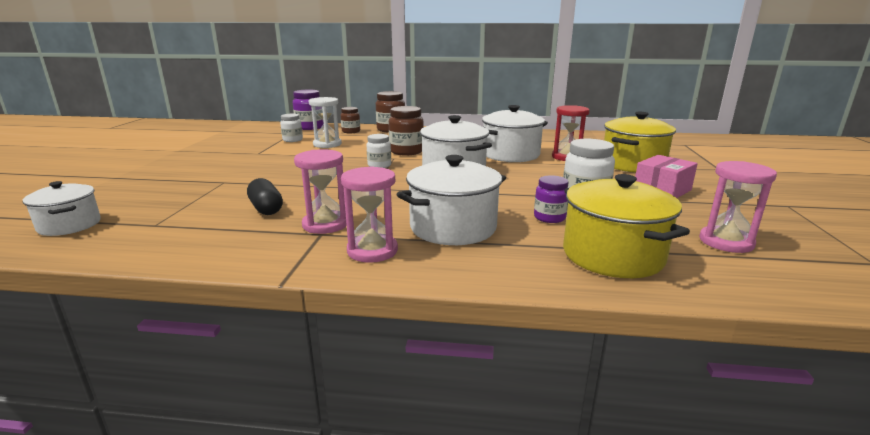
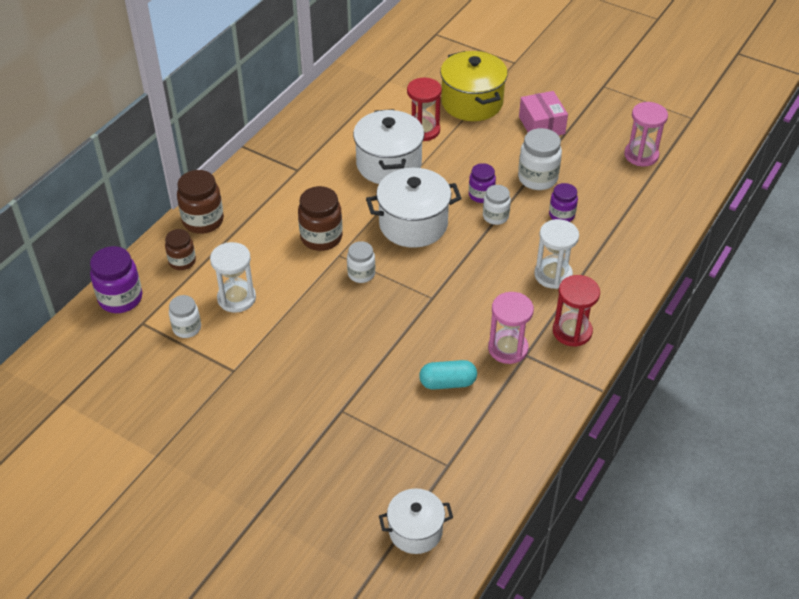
camera: 65 degrees left, 25 degrees up
(266, 208) = (447, 383): black capsule -> turquoise capsule
(372, 251) = (572, 331): pink hourglass -> red hourglass
(453, 228) = (553, 275): white pot -> white hourglass
(504, 193) = (495, 216): none -> white jar
(523, 184) = (481, 195): none -> purple jar
(612, 255) = (634, 216): yellow pot -> none

